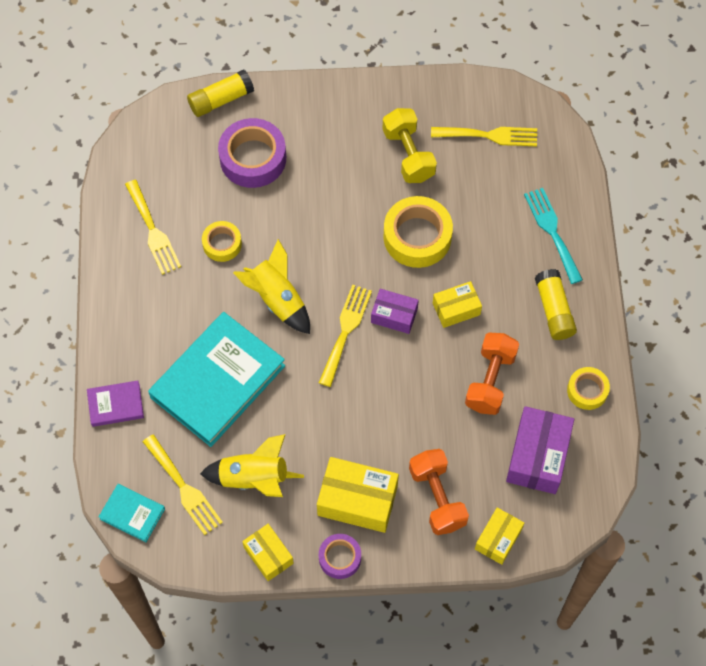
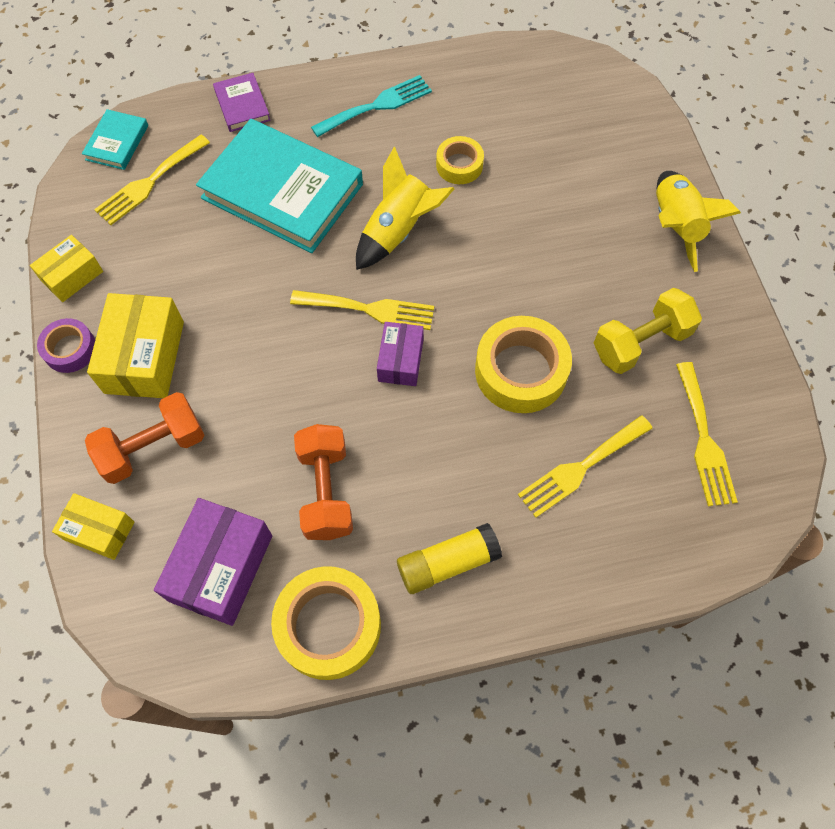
camera: 80 degrees right, 0 degrees up
(153, 231) = (460, 99): yellow fork -> yellow fork (580, 468)
(221, 99) = (653, 131): yellow glue stick -> none
(253, 158) = (582, 175): purple tape -> none
(254, 479) = (165, 246): yellow rocket -> yellow rocket (675, 226)
(456, 309) = (424, 433): yellow box -> none
(490, 380) = (325, 491): orange dumbbell -> orange dumbbell turned 75 degrees clockwise
(538, 456) = (221, 568): purple box -> purple box turned 75 degrees counterclockwise
(552, 231) = (573, 545): turquoise fork -> turquoise fork (377, 105)
(587, 390) = (328, 625): yellow tape -> yellow tape, size x1.76

